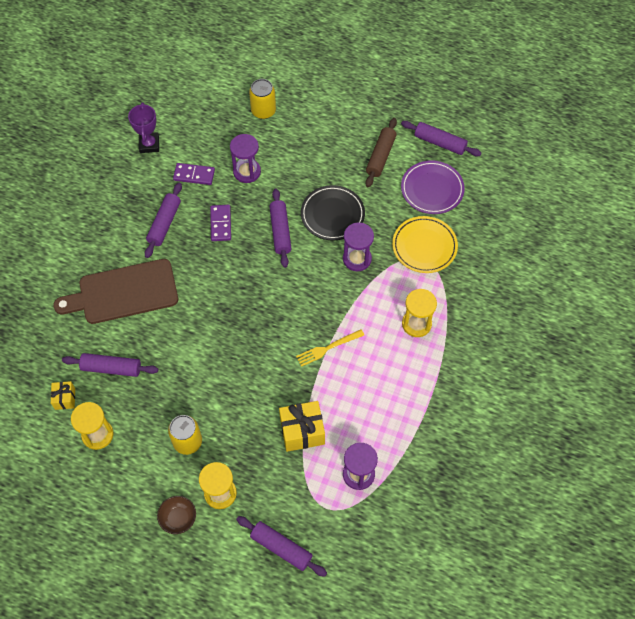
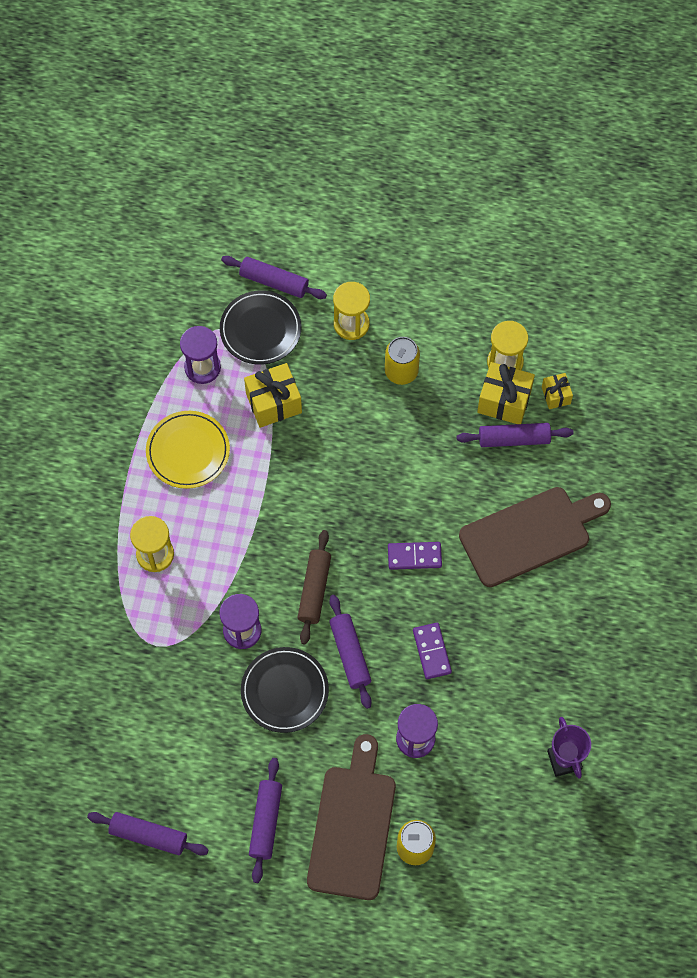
camera: 170 degrees right, 5 degrees up
(109, 401) = (504, 401): none -> yellow gift
(164, 223) = (506, 639): purple rolling pin -> purple rolling pin (266, 822)
(178, 518) = (390, 292): brown bowl -> none
(194, 175) = (487, 720): purple domino -> purple domino (414, 556)
(301, 128) = (352, 826): none -> brown cutting board
(302, 502) = (260, 329): none -> black plate
(327, 348) = (260, 505): yellow fork -> none
(381, 156) = (231, 797): brown rolling pin -> brown rolling pin (314, 590)
(424, 246) = (155, 664): yellow plate -> yellow plate (188, 451)
(432, 189) = (153, 754): purple plate -> none

